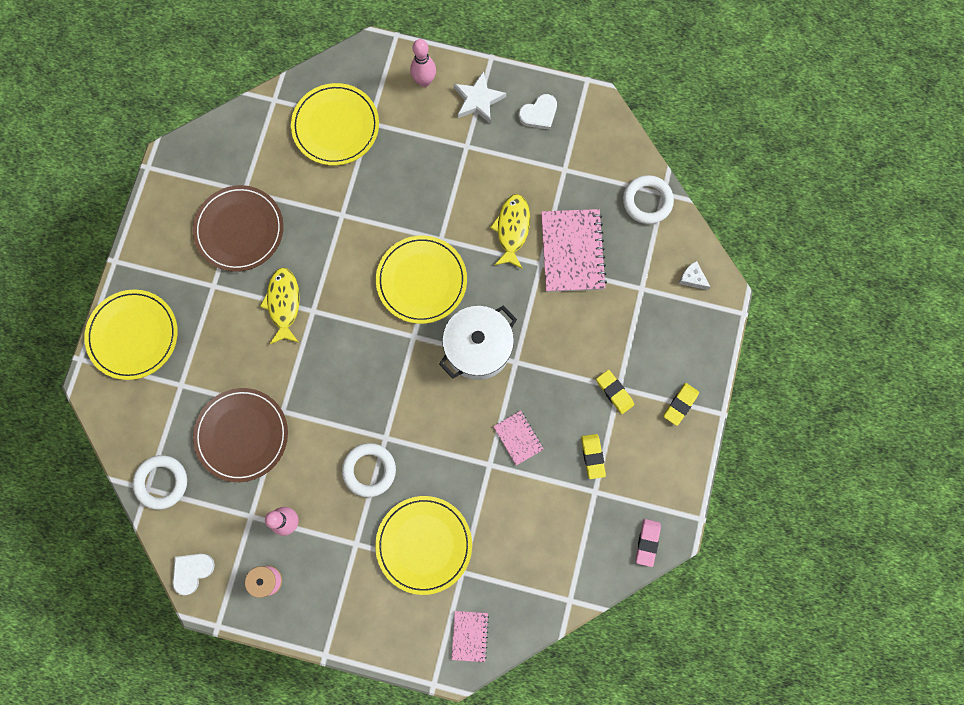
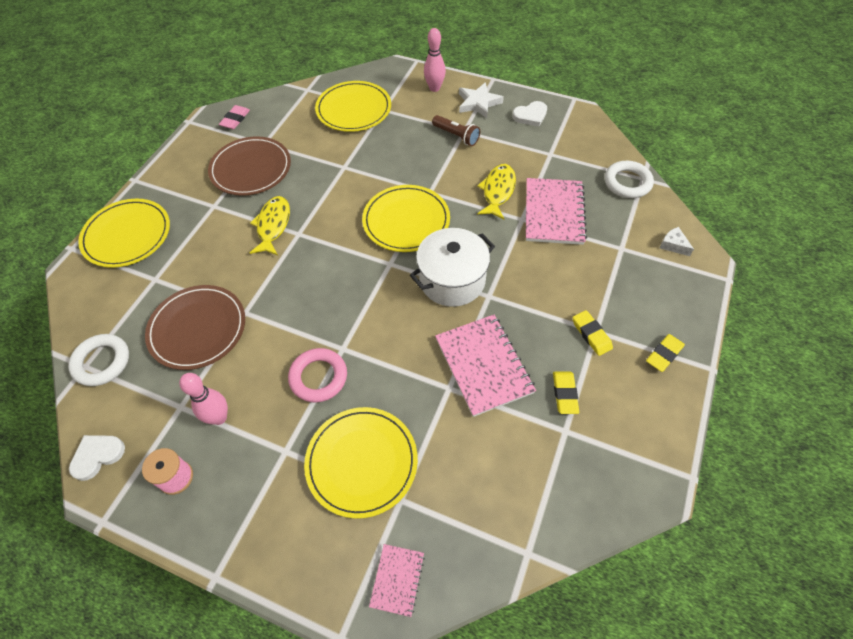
camera: 10 degrees right, 20 degrees down
(369, 470) = (318, 377): white ring -> pink ring
(459, 155) = (456, 136): none -> brown flashlight
(518, 438) = (483, 365): pink notebook -> pink notebook, size x1.91
(647, 542) = (627, 496): pink eraser -> pink eraser (235, 119)

